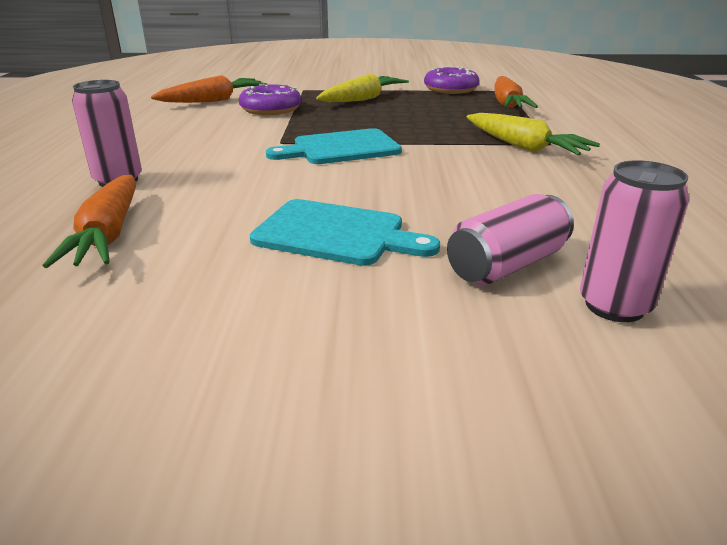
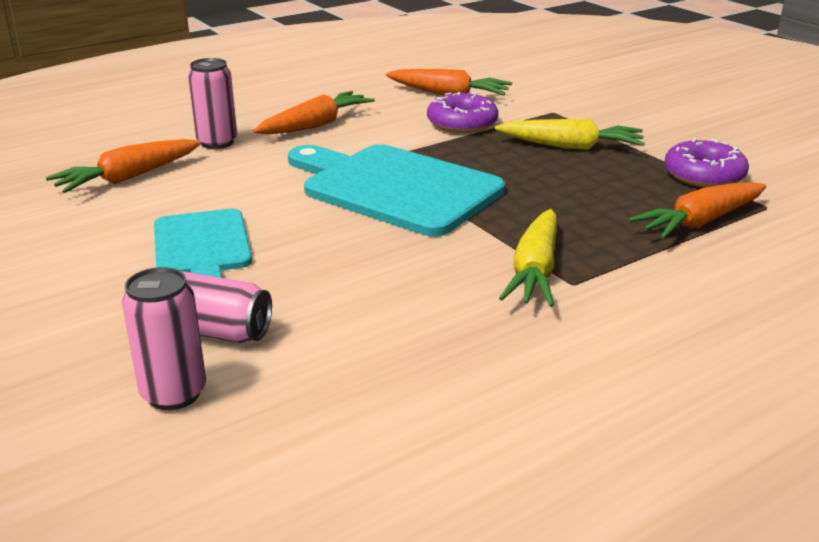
camera: 55 degrees right, 0 degrees up
(171, 143) = (315, 125): none -> orange carrot
(341, 148) = (395, 188): turquoise cutting board -> turquoise cutting board, size x1.62

